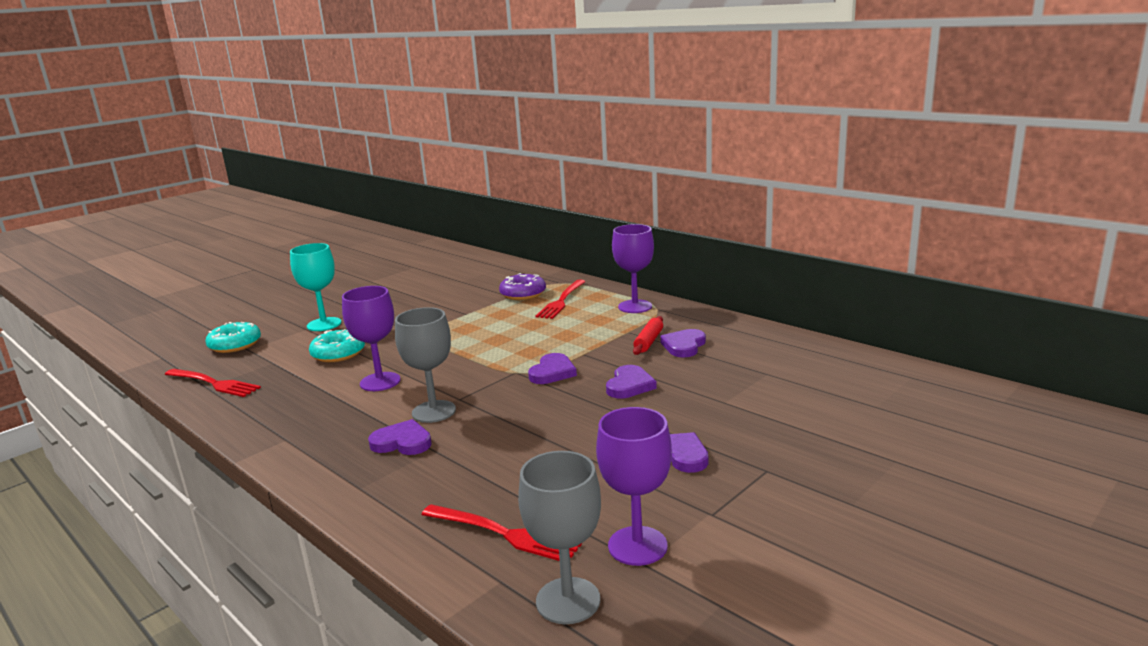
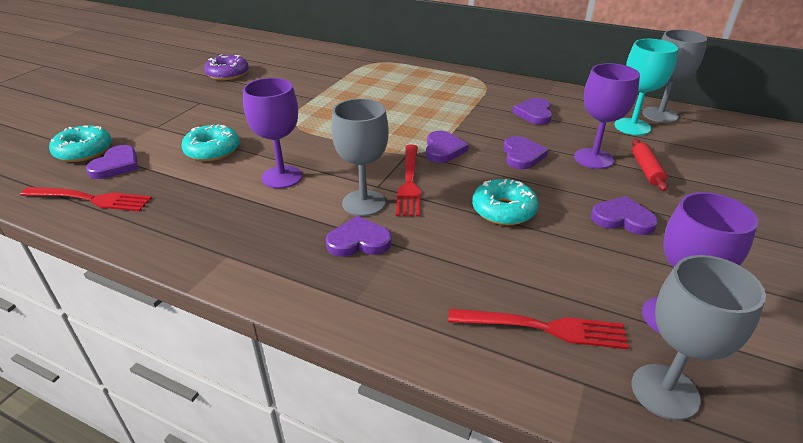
camera: 20 degrees left, 15 degrees up
(252, 359) = (116, 165): none -> purple heart
(324, 324) = (171, 120): turquoise goblet -> turquoise goblet (632, 127)
(523, 294) = (351, 75): purple donut -> purple donut (227, 74)
(561, 301) = (392, 79): red fork -> red fork (409, 182)
(561, 433) = (503, 210): none -> turquoise donut
(635, 306) = (461, 80): purple goblet -> purple goblet (593, 158)
(648, 341) = (502, 112): red rolling pin -> red rolling pin (646, 170)
(834, 358) = (660, 115): none -> grey goblet

